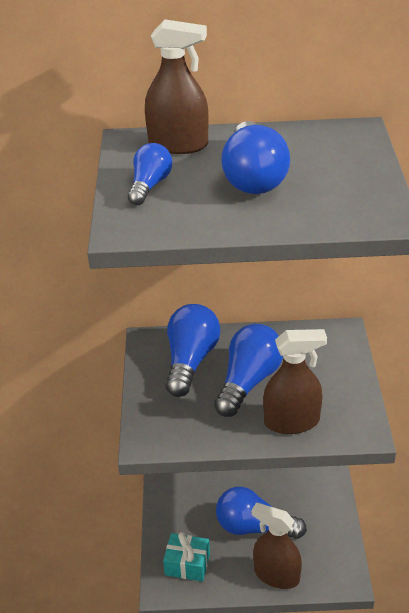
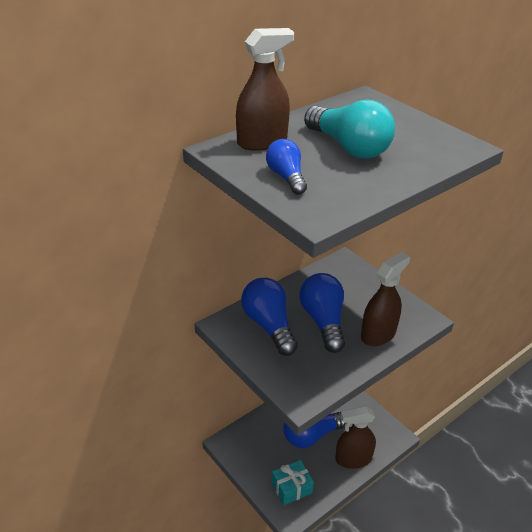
camera: 40 degrees left, 0 degrees up
(253, 177) = (349, 147): blue light bulb -> turquoise light bulb

